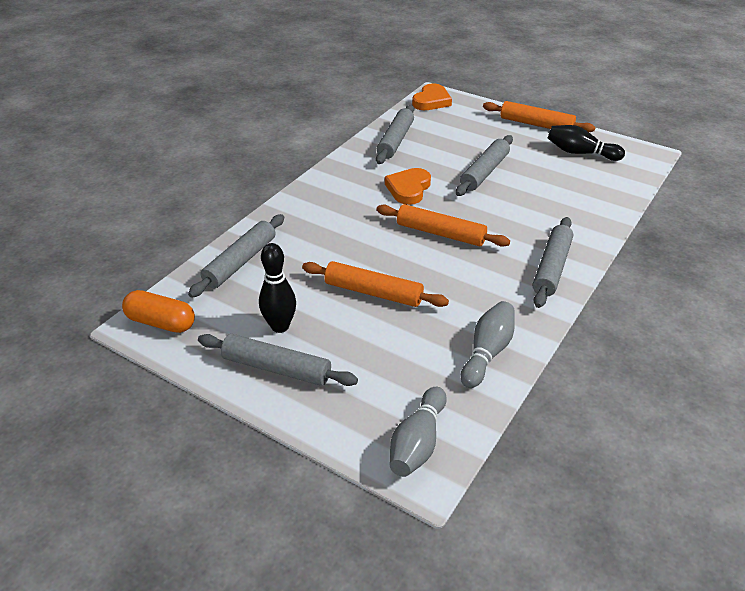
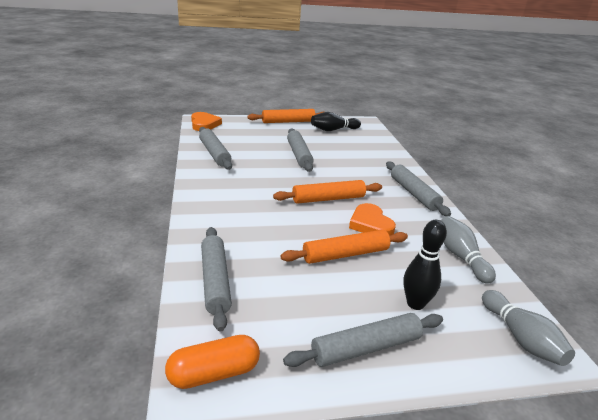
camera: 45 degrees left, 10 degrees down
(280, 326) = (320, 314): black bowling pin -> black bowling pin (415, 304)
(408, 189) = (268, 179): orange heart -> orange heart (370, 224)

